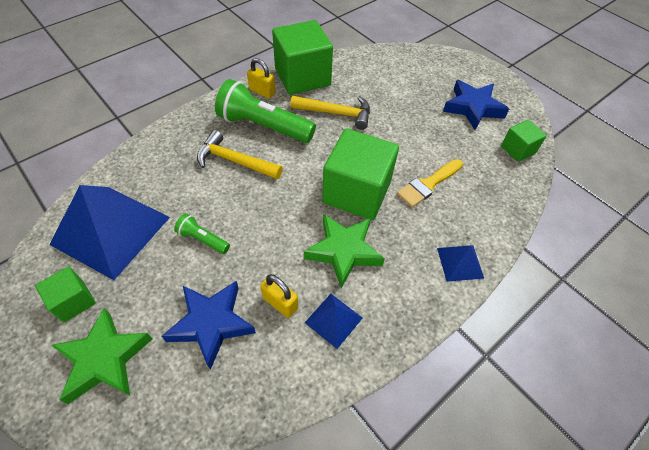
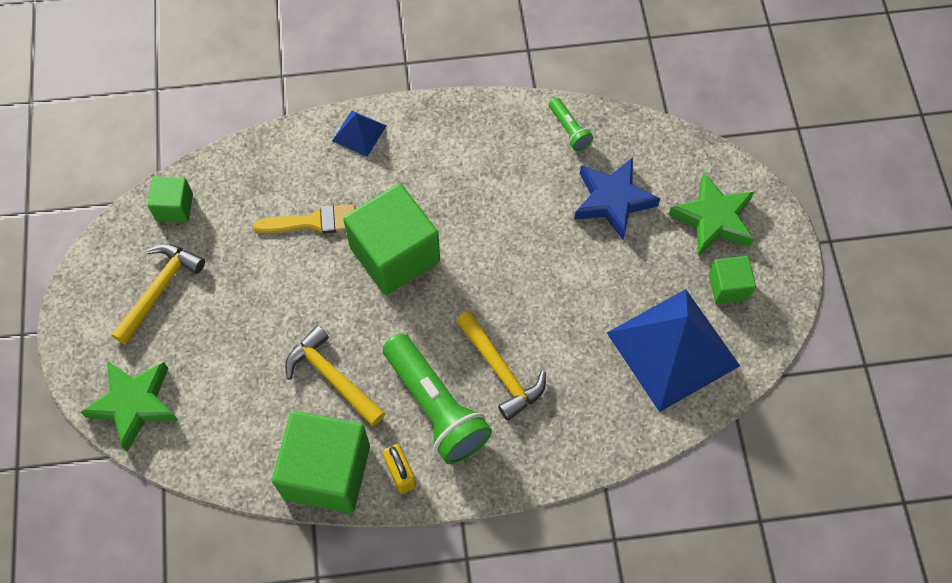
camera: 145 degrees left, 10 degrees up
(203, 239) = (584, 287): green flashlight -> green flashlight (569, 130)
(280, 303) = (544, 186): yellow padlock -> none
(333, 320) = (508, 148): blue pyramid -> none
(344, 251) = (455, 200): green star -> green star (134, 404)
(473, 108) = (159, 290): blue star -> yellow hammer

